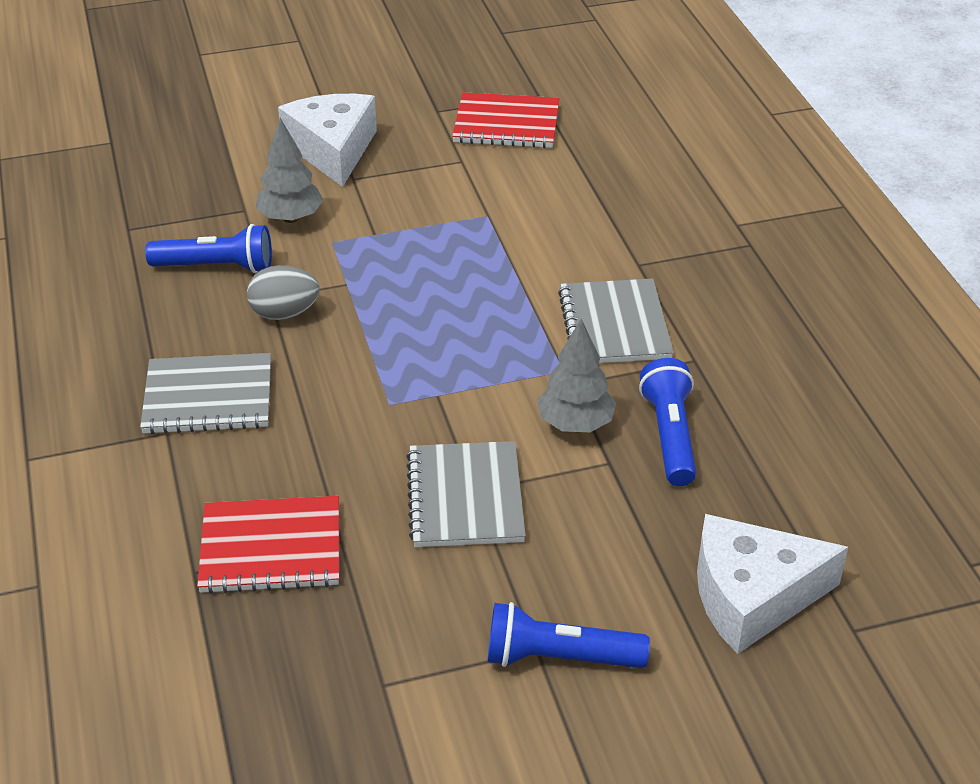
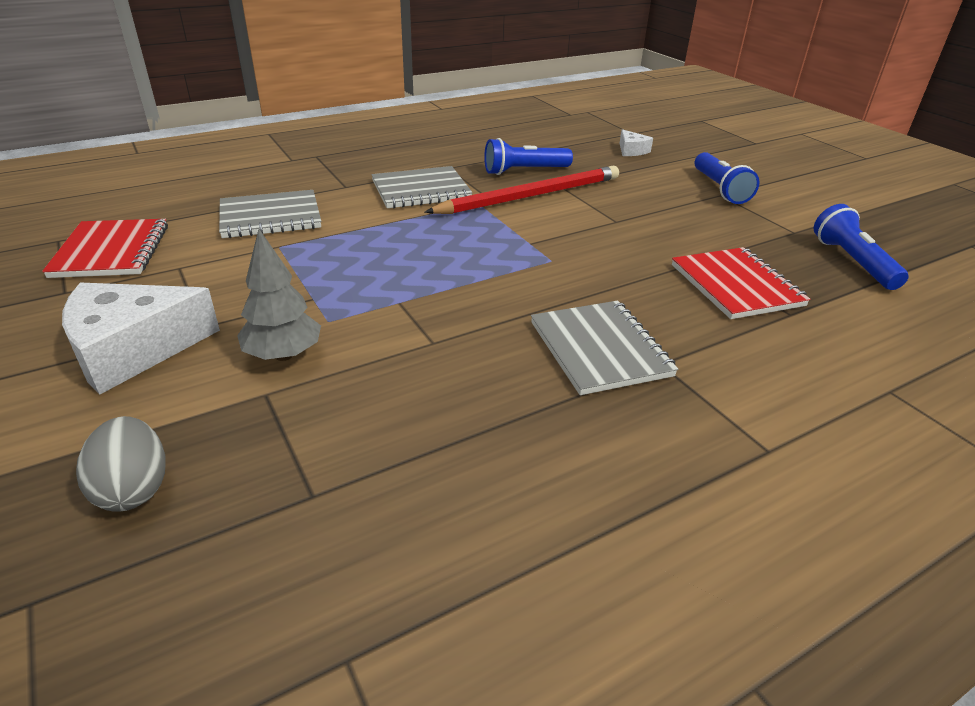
camera: 105 degrees left, 5 degrees down
(216, 267) = (388, 390): blue flashlight -> blue flashlight (852, 262)
(284, 313) = (457, 328): grey egg -> grey egg (134, 488)
(465, 497) = (625, 223): grey notebook -> grey notebook (270, 217)
(575, 424) = (531, 196): grey tree -> red pencil
(752, 596) = (631, 151): white cheese -> white cheese, size x0.48

